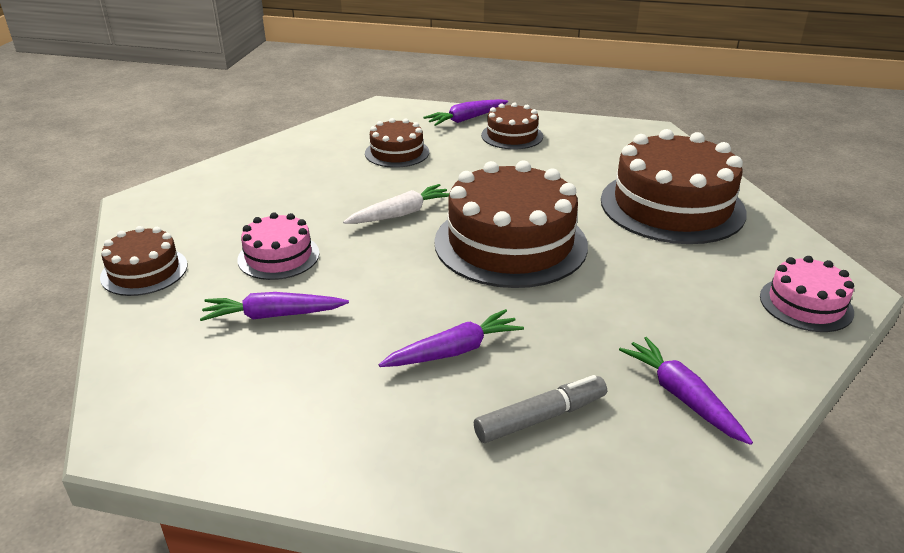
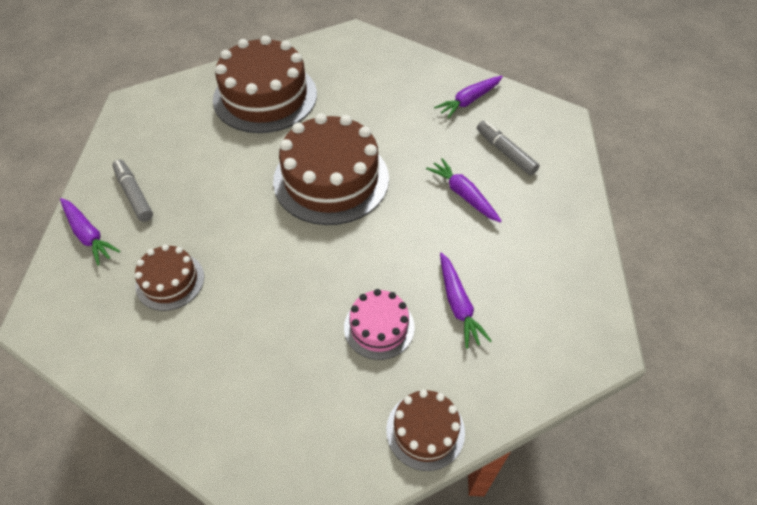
camera: 100 degrees left, 20 degrees up
(401, 214) = (295, 254): white carrot -> none
(512, 136) = (134, 194): brown cake -> grey marker
(806, 304) = (374, 51): pink cake -> none

